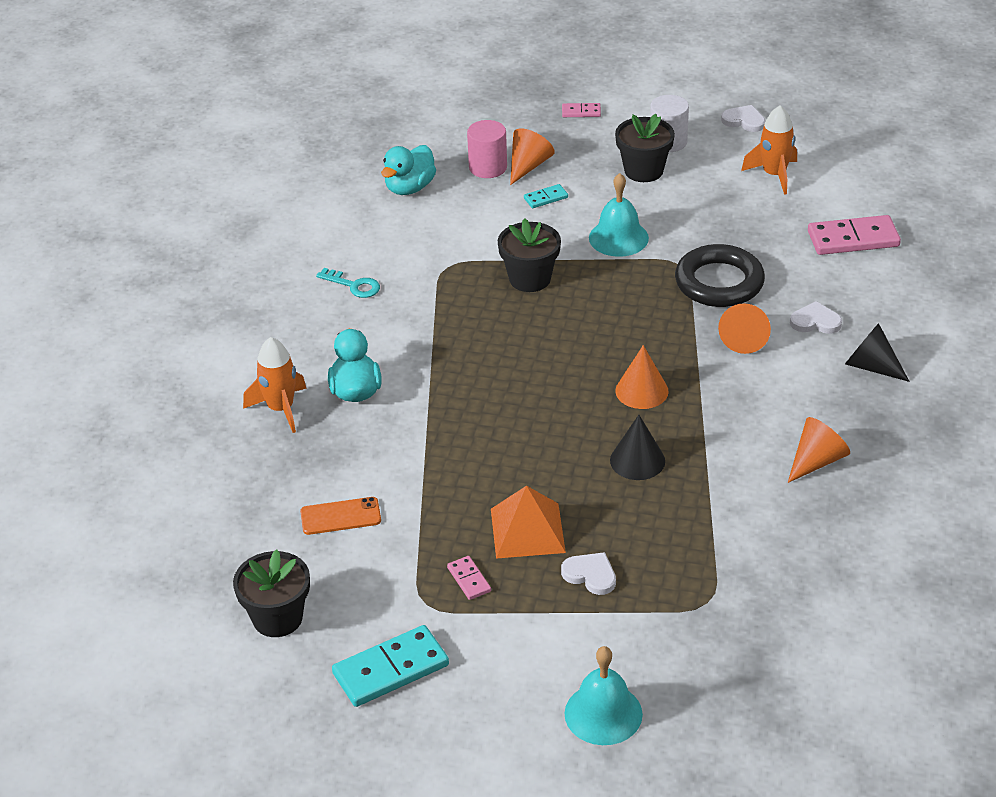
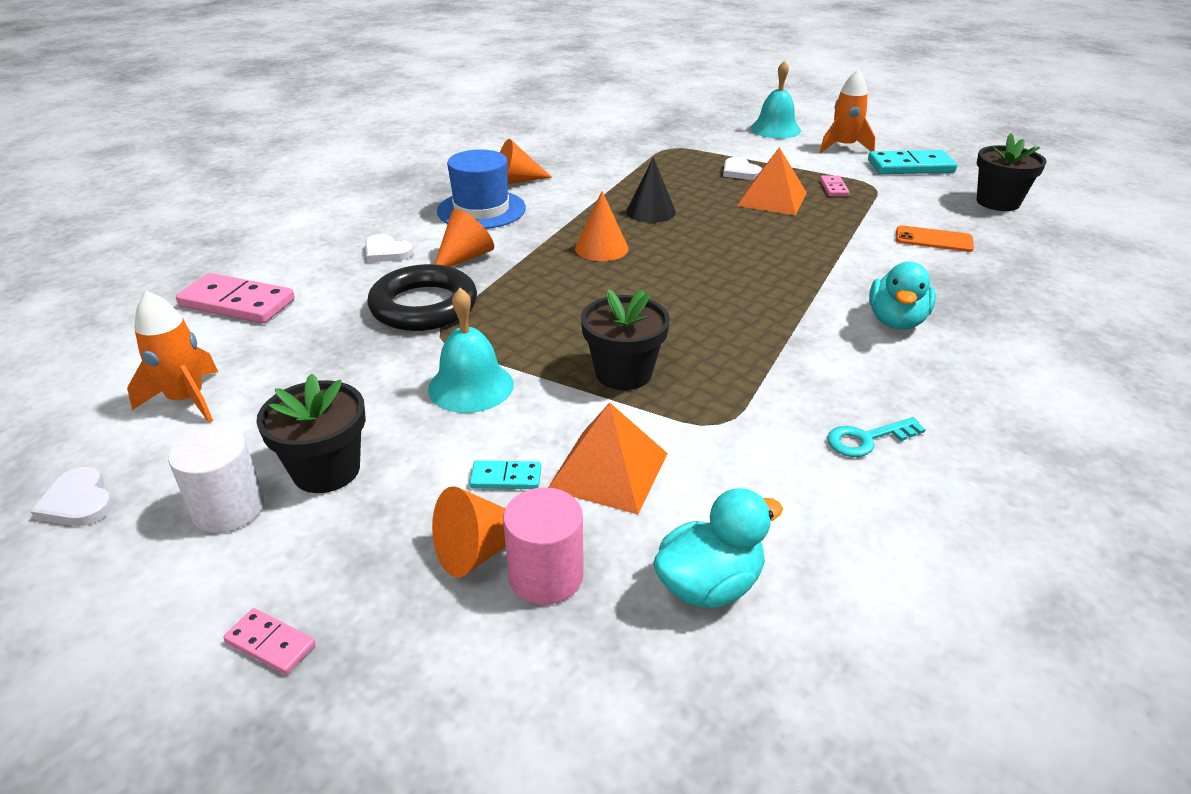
camera: 155 degrees left, 5 degrees down
(281, 409) = (990, 328): orange rocket -> orange rocket (843, 147)
(353, 285) = (867, 439): turquoise key -> turquoise key turned 75 degrees counterclockwise
(493, 219) = (609, 470): none -> orange pyramid
(800, 402) = (481, 210): none -> blue hat
(871, 366) = (393, 214): black cone -> none

